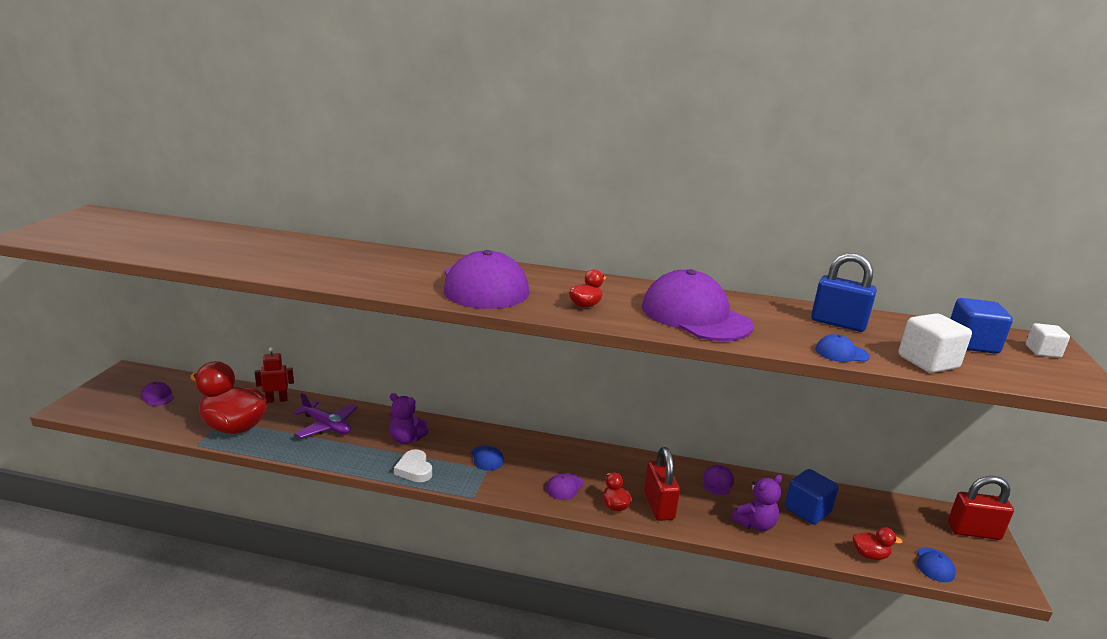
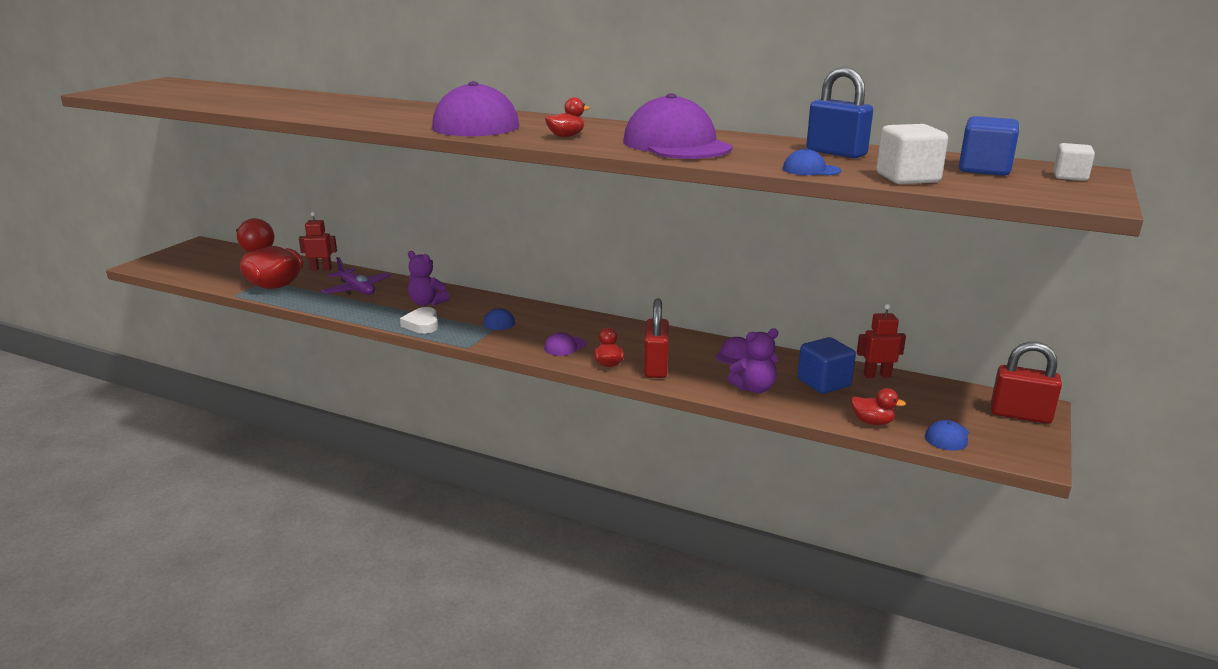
camera: 15 degrees right, 0 degrees up
(157, 396) = (217, 261): purple cap -> none
(843, 496) = (877, 375): none -> red robot

